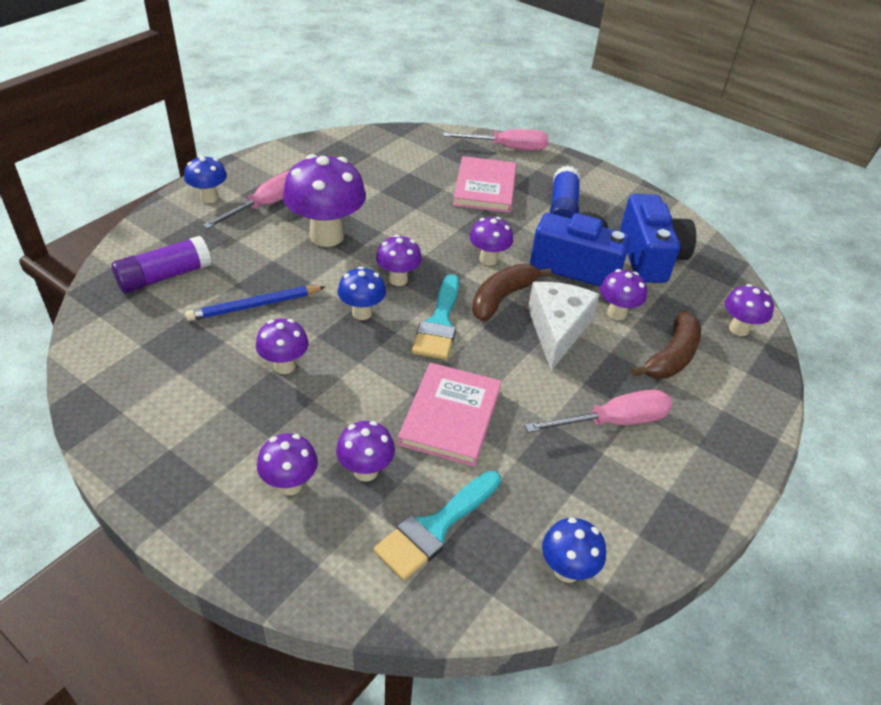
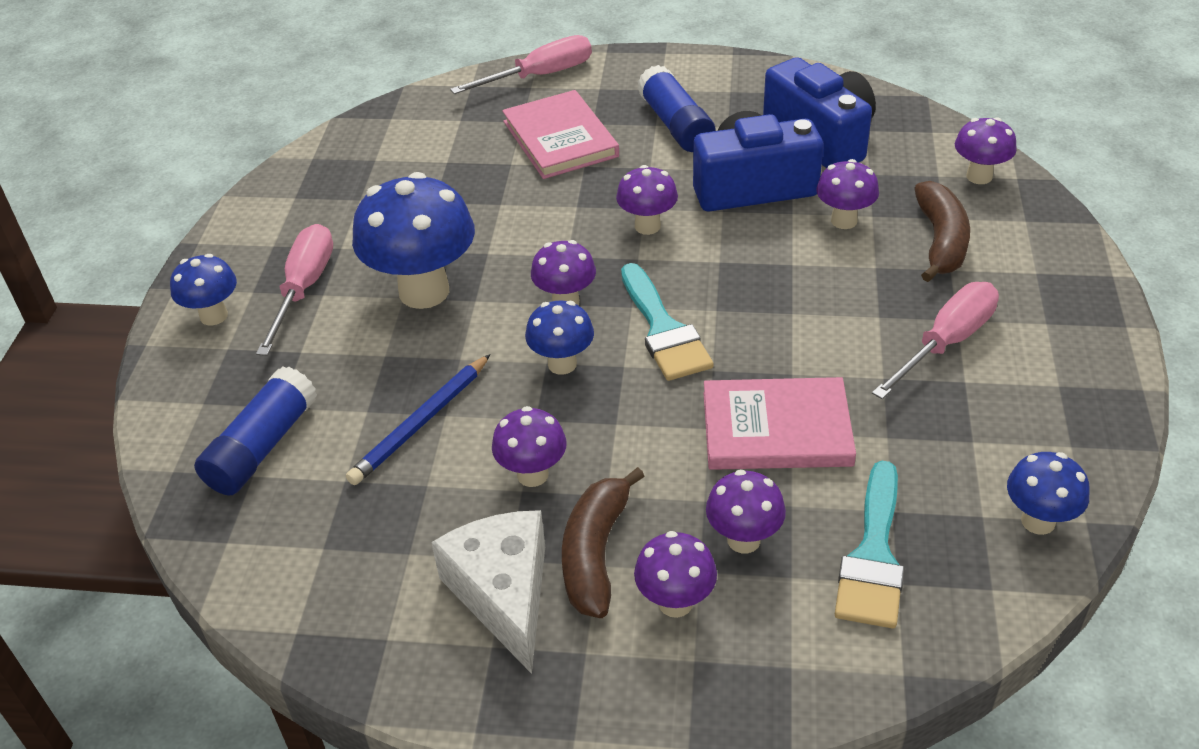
camera: 25 degrees left, 0 degrees up
(164, 276) = (262, 447): purple glue stick -> blue glue stick
(326, 236) = (424, 291): purple mushroom -> blue mushroom
(450, 416) = (776, 429): pink book -> pink book turned 75 degrees counterclockwise
(502, 298) = (706, 264): brown banana -> brown banana (595, 553)
(557, 330) = (799, 272): white cheese -> white cheese (504, 594)

